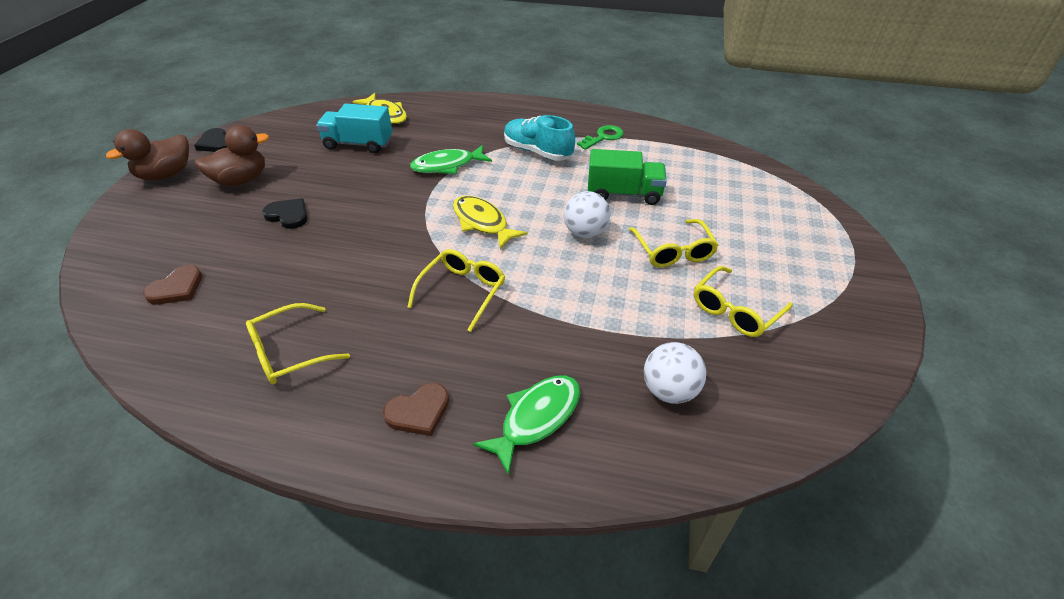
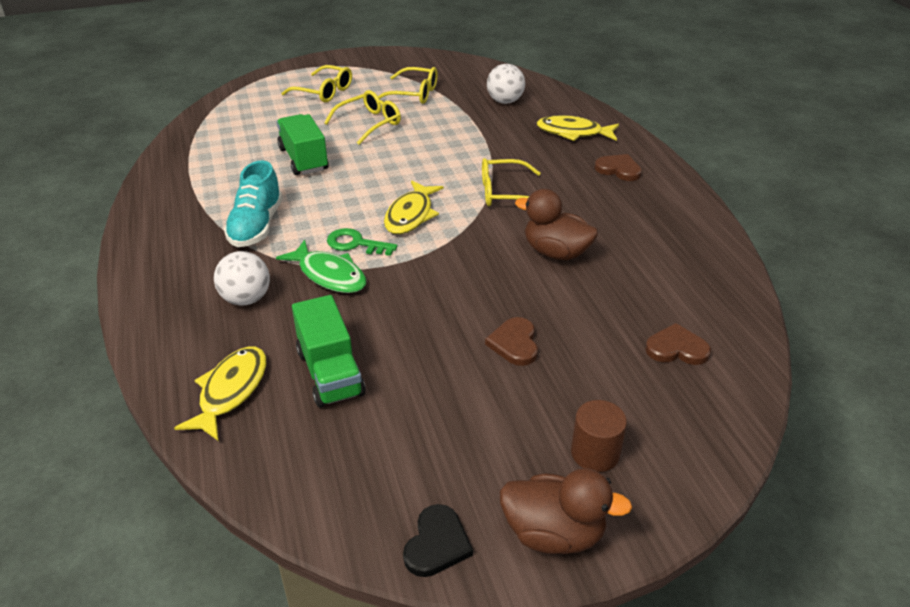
camera: 120 degrees left, 5 degrees down
(177, 208) = (595, 453): none -> brown cylinder
(241, 180) = (494, 434): brown duck -> brown duck (556, 252)
(288, 215) = (514, 343): black heart -> brown heart
(289, 353) = (647, 241): yellow glasses -> yellow glasses (324, 92)
(358, 144) = (330, 373): turquoise truck -> green truck
(536, 418) = (573, 132): green fish -> yellow fish
(585, 233) = (379, 162): white ball -> white ball (246, 299)
(603, 137) = (197, 195): green key -> green key (355, 243)

